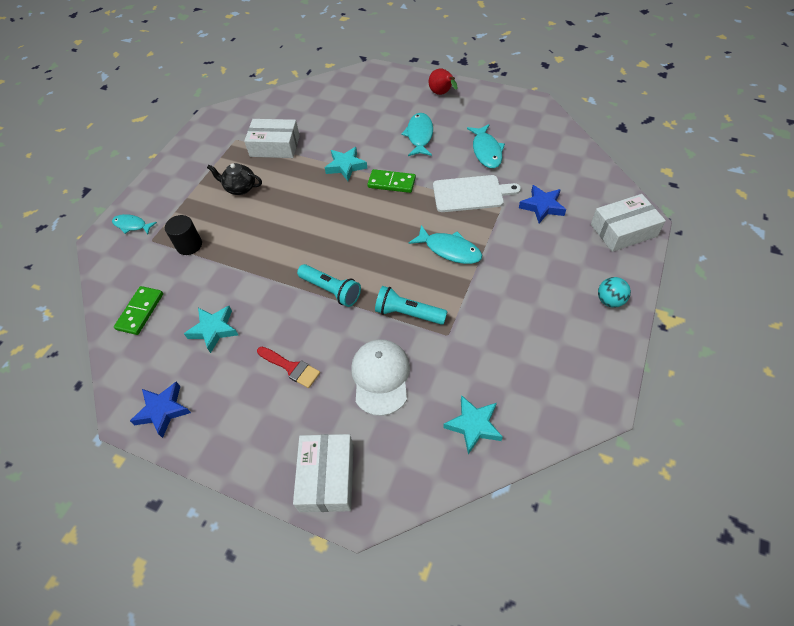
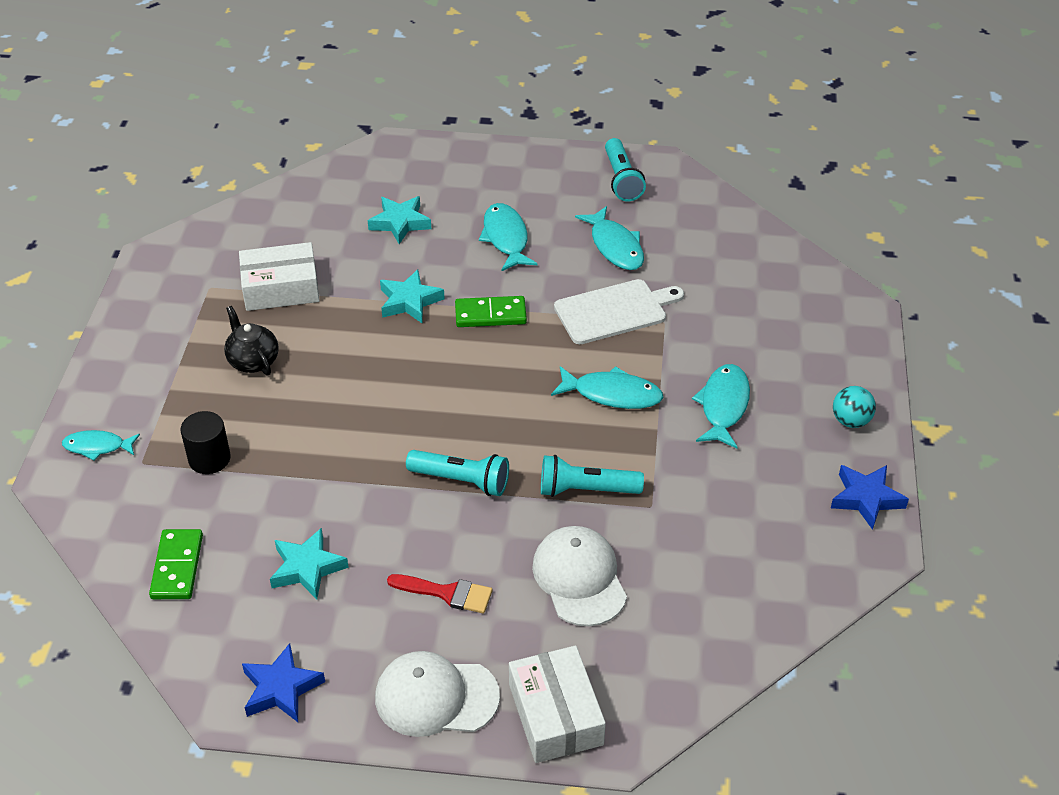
camera: 20 degrees left, 10 degrees down
(240, 188) = (253, 361): black teapot -> black teapot turned 60 degrees clockwise
(254, 442) = (436, 697): none -> white cap
(442, 94) = (516, 169): red pear -> none
(473, 425) = (726, 609): turquoise star -> turquoise star (400, 223)
(505, 109) = (621, 180): none -> turquoise flashlight
(522, 272) = (723, 406): none -> turquoise fish
(542, 206) = (721, 312): blue star -> blue star (866, 499)
(623, 230) = (841, 326): white box -> none

